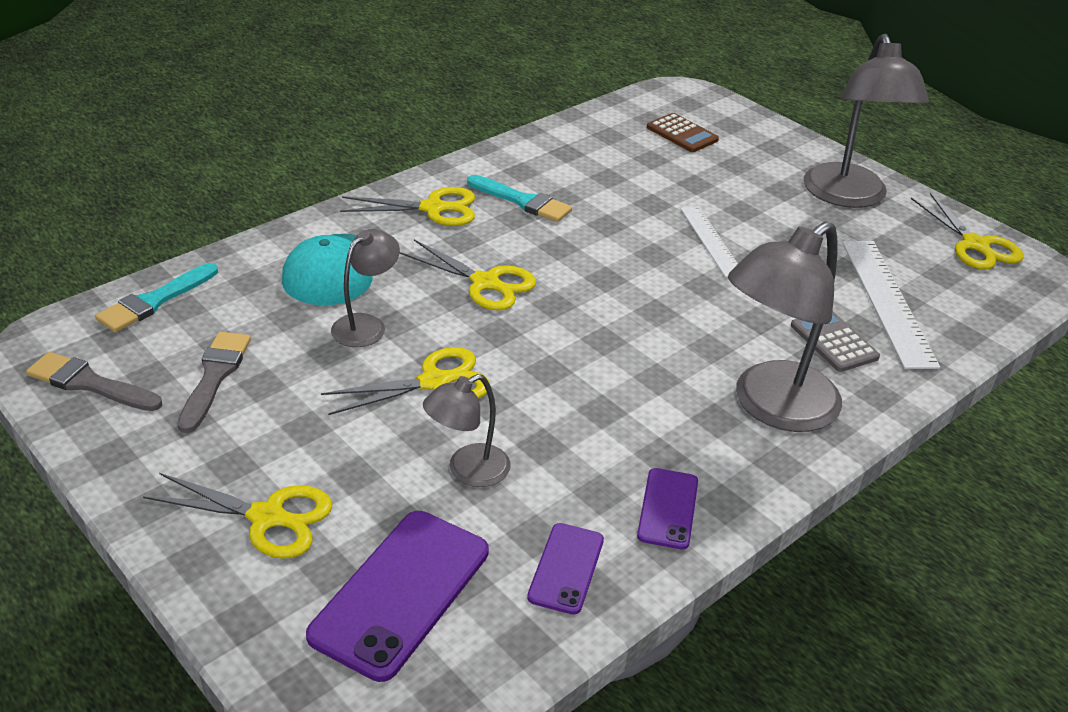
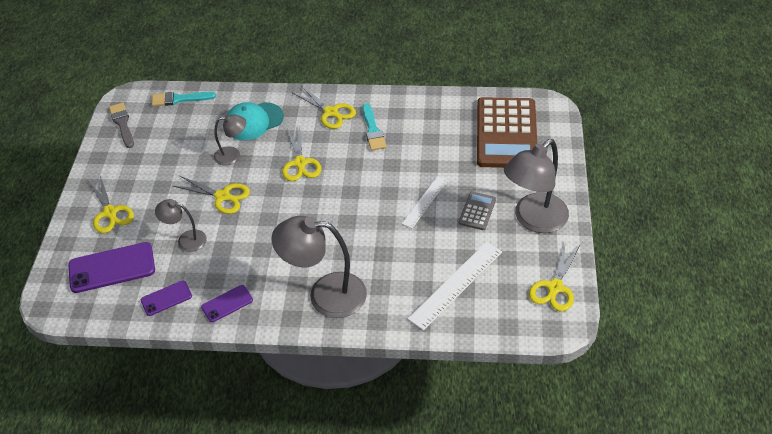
camera: 50 degrees right, 10 degrees up
(214, 376) = (160, 145): grey brush -> none
(682, 134) = (506, 133): brown calculator -> brown calculator, size x2.29
(833, 341) = (398, 285): grey calculator -> grey calculator (477, 211)

